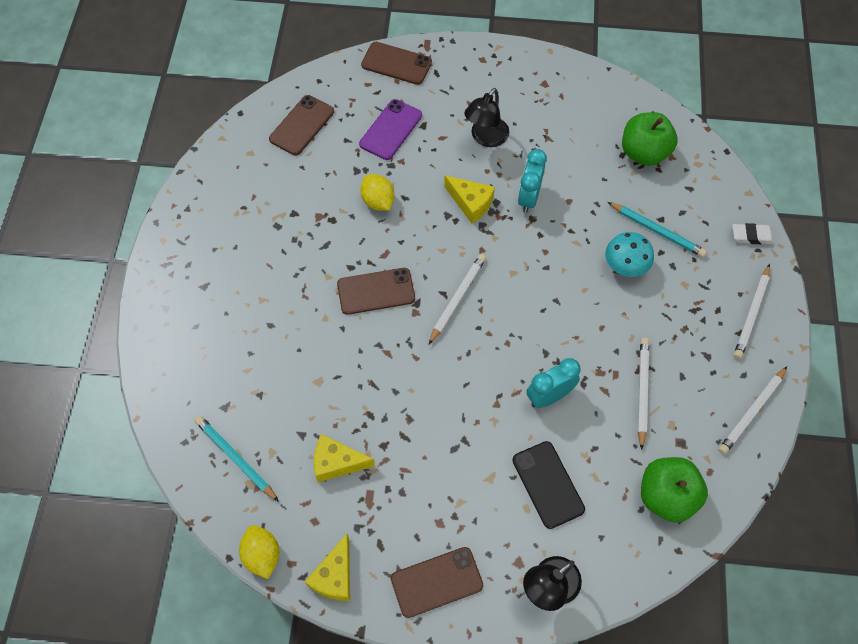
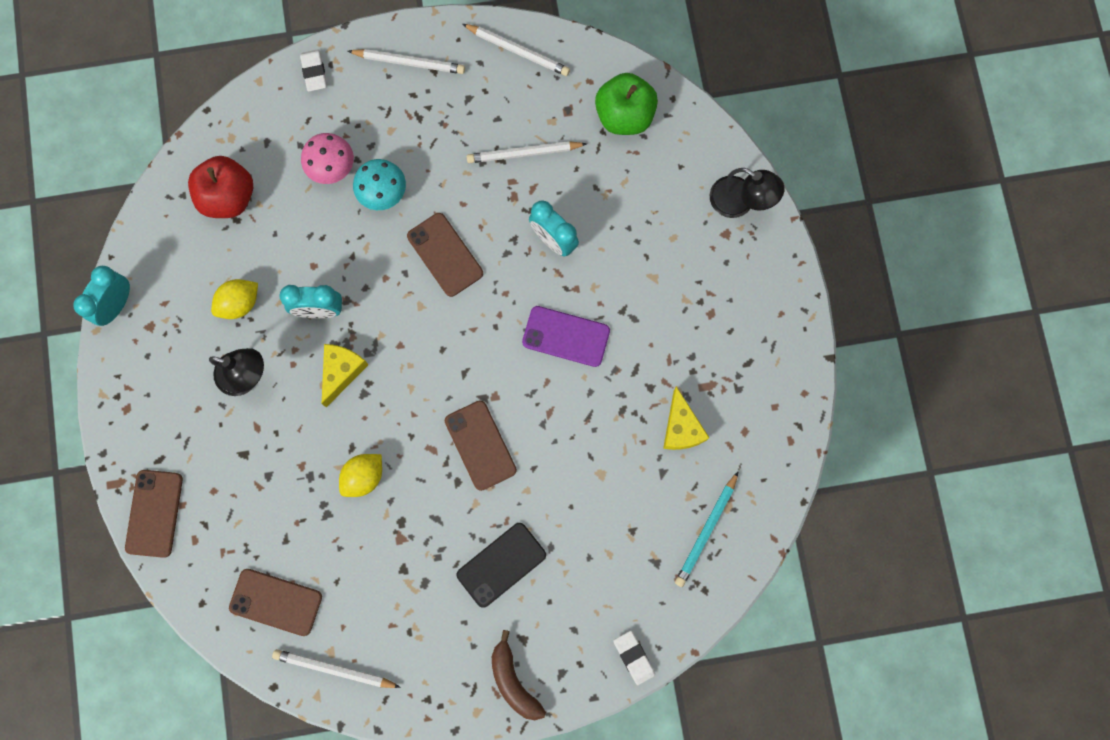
camera: 105 degrees left, 15 degrees up
(153, 367) = (634, 657): none -> white eraser
(175, 271) = (513, 681): none -> brown banana
(262, 555) = (791, 470): yellow lemon -> yellow lemon (239, 303)
(335, 576) = (789, 396): yellow cheese -> none
(390, 130) = (258, 491): purple phone -> purple phone (566, 336)
(436, 582) = (765, 302): brown phone -> brown phone (445, 255)
(458, 298) = (466, 356): white pencil -> white pencil (334, 668)
(548, 484) = (644, 223): black phone -> black phone (501, 565)
(567, 66) = (116, 305): none -> turquoise clock
(644, 152) = (228, 197): green apple -> red apple
(657, 231) = (331, 167): turquoise pencil -> pink mushroom

